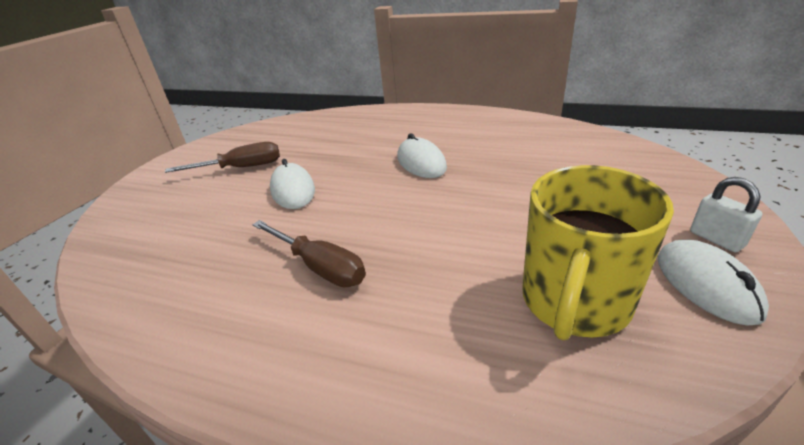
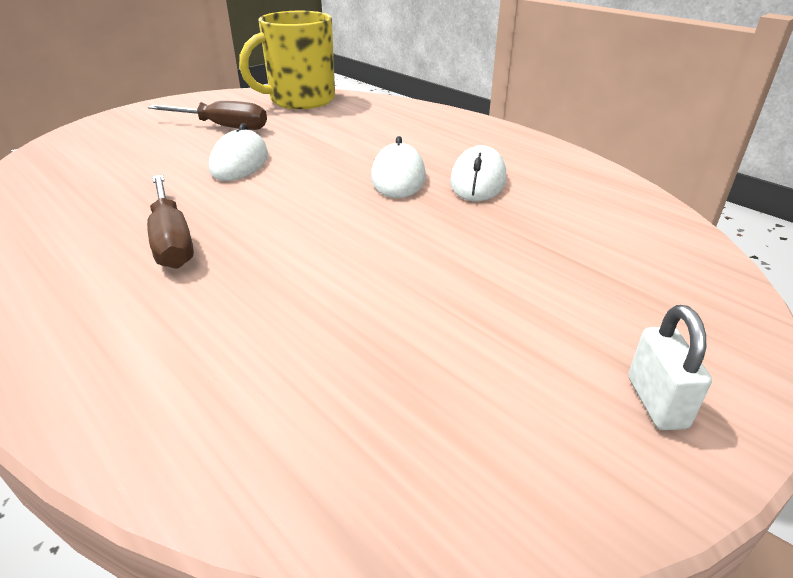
camera: 25 degrees right, 0 degrees up
(574, 302) = (364, 384): yellow mug -> yellow mug (300, 100)
(706, 284) = (558, 446): white mouse -> white mouse (478, 180)

